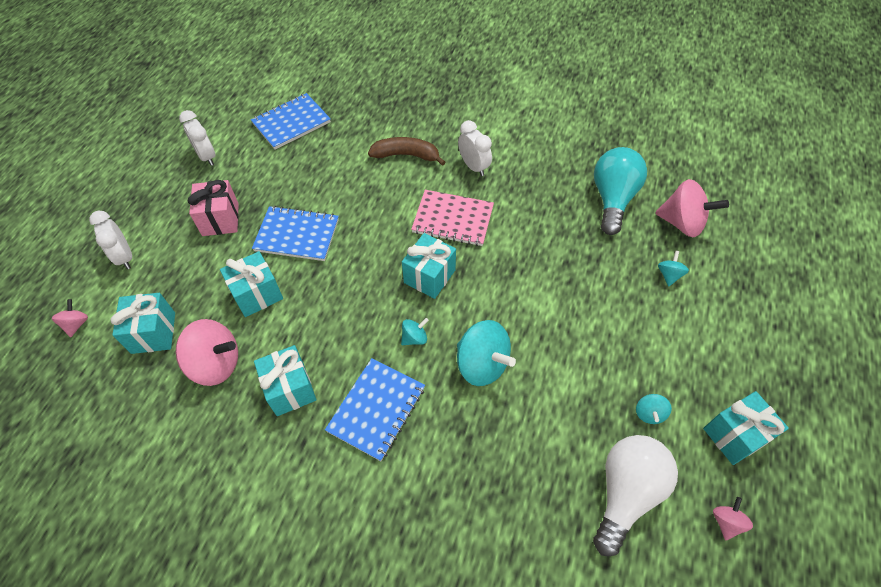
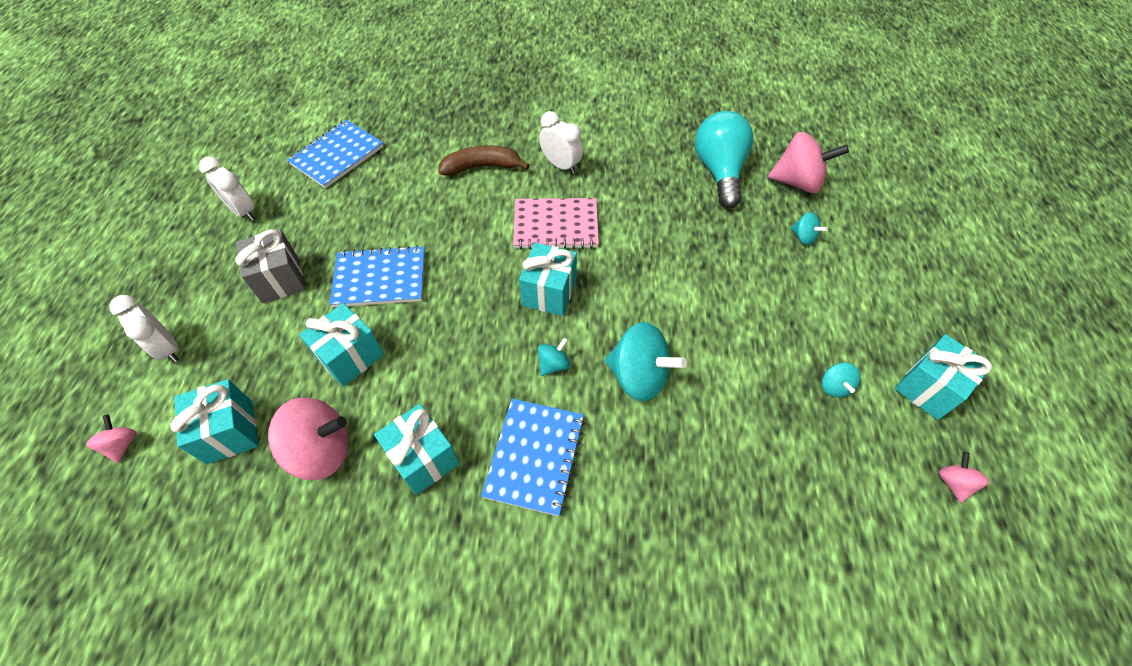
camera: 15 degrees left, 0 degrees up
(220, 219) = (280, 279): pink gift -> grey gift
(626, 493) = (841, 479): white light bulb -> none
(669, 275) = (803, 237): turquoise spinning top -> turquoise spinning top turned 135 degrees clockwise

